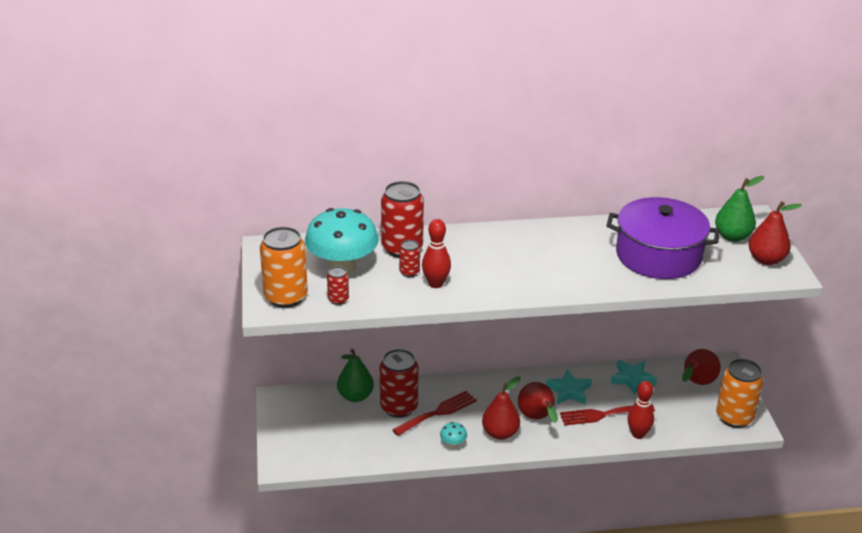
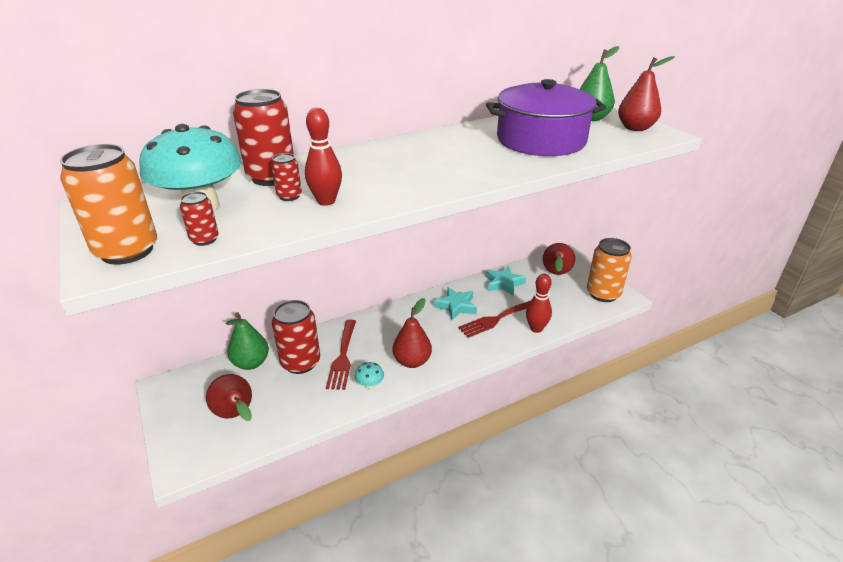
camera: 20 degrees left, 0 degrees up
(438, 412) = (342, 357): red fork -> red fork turned 150 degrees clockwise
(537, 418) = (440, 338): red pear -> red pear (236, 415)

